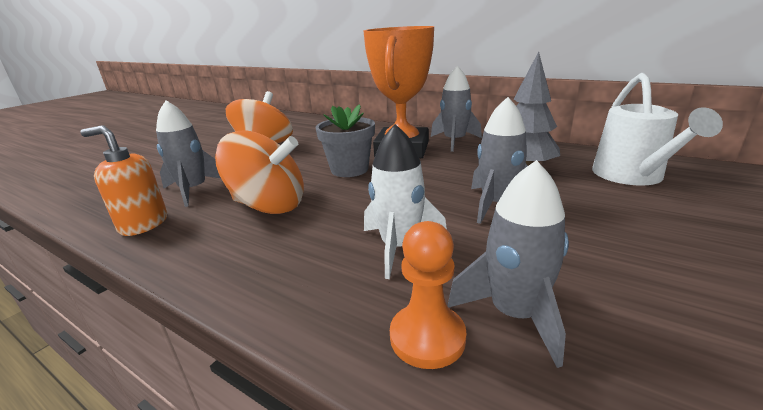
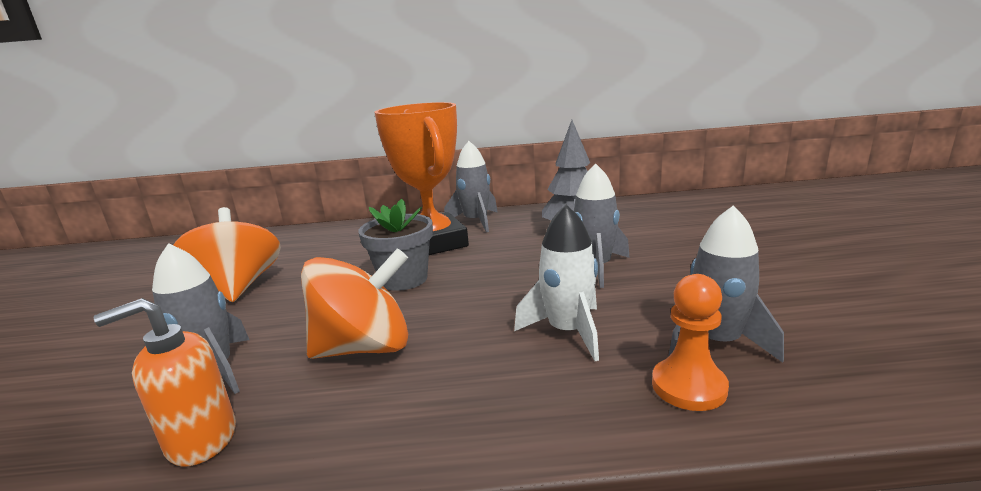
camera: 35 degrees left, 5 degrees down
(631, 176) = (656, 216): white watering can -> none

